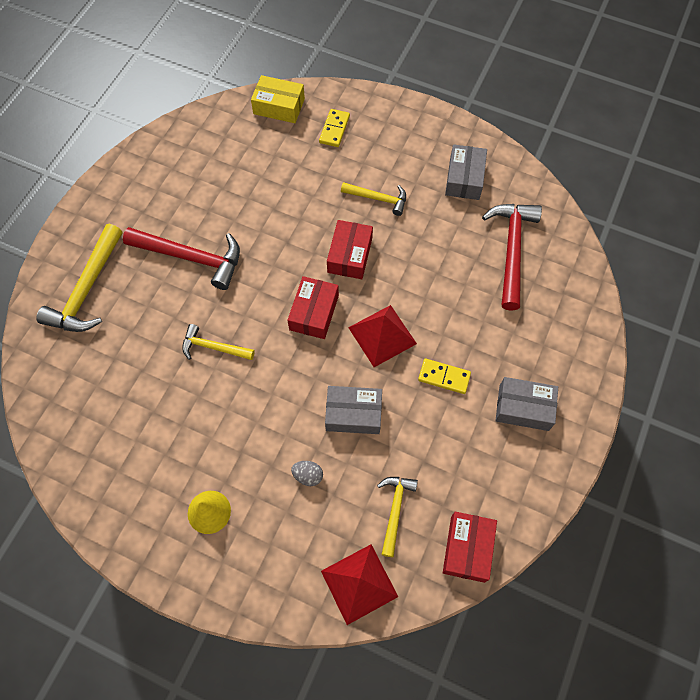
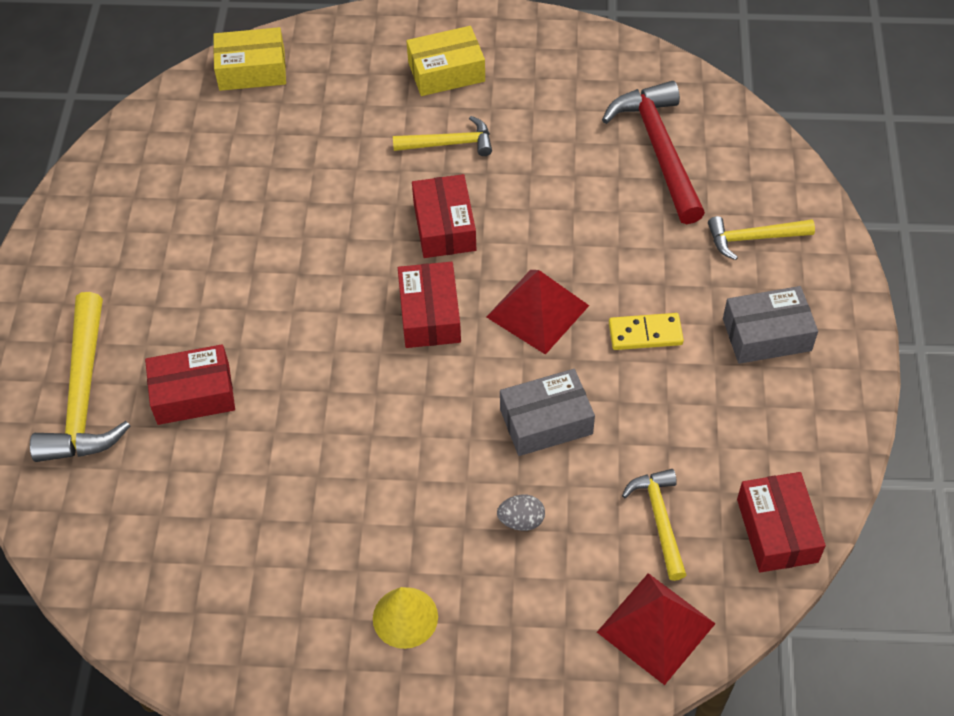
camera: 20 degrees left, 10 degrees down
(150, 313) = (193, 394): none -> red box
(191, 258) = (219, 303): red hammer -> none
(214, 347) = (309, 406): yellow hammer -> yellow hammer (754, 238)
(334, 129) = (346, 75): yellow domino -> none
(398, 148) = (446, 72): none -> yellow box
(464, 178) = (554, 82): grey box -> none

